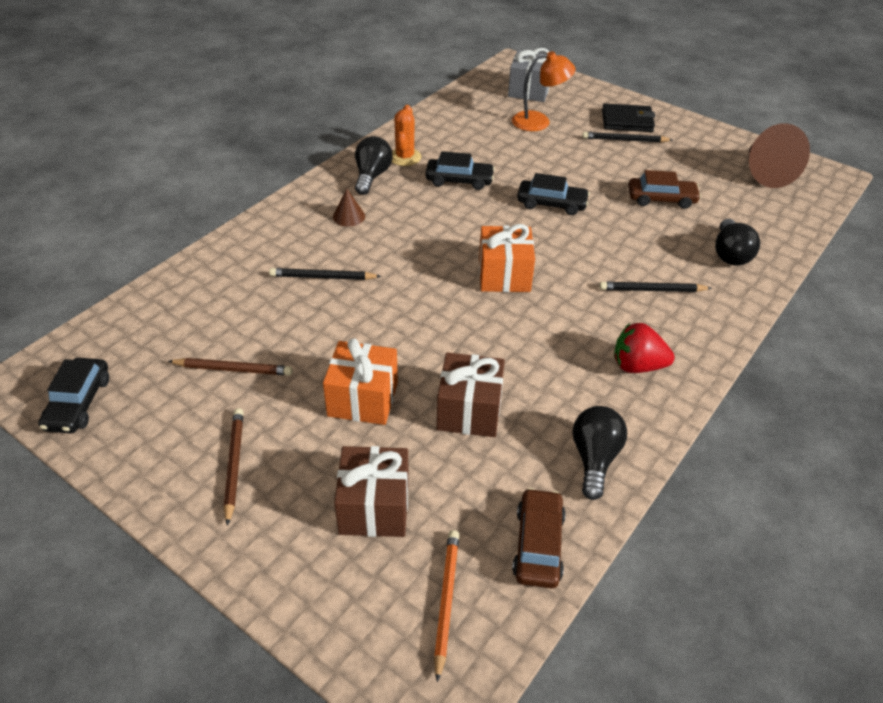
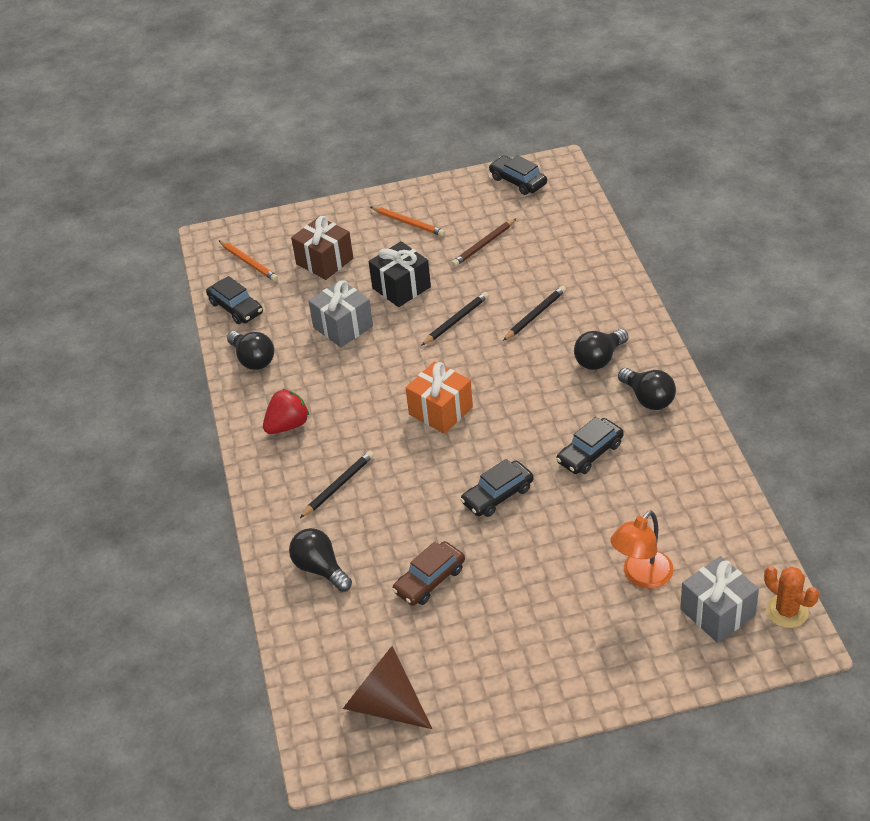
camera: 135 degrees right, 0 degrees up
(234, 464) = (408, 223): brown pencil -> orange pencil
(349, 216) = (599, 359): brown cone -> black light bulb
(363, 399) = (401, 287): orange gift -> black gift
(404, 157) = (661, 435): orange cactus -> orange cactus (787, 611)
(469, 411) = (343, 327): brown gift -> grey gift
(538, 545) = (236, 308): brown car -> black car
(624, 140) = (545, 626): black pencil -> black pencil (456, 320)
(627, 121) = (578, 658): black wallet -> none

